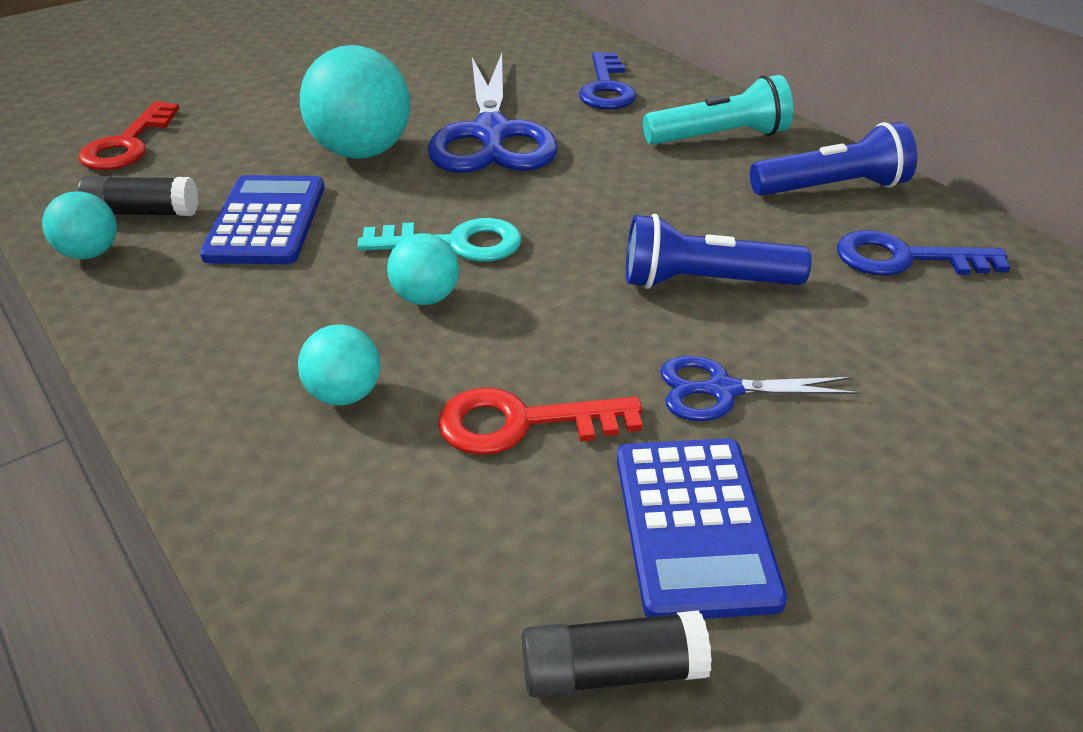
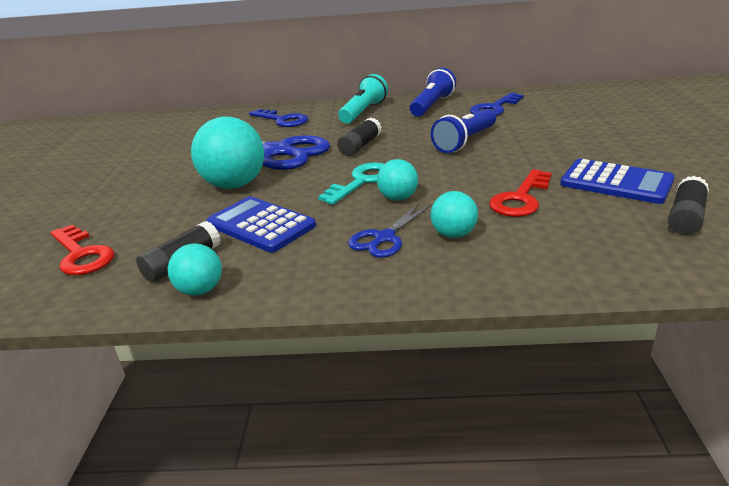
camera: 50 degrees left, 10 degrees down
(580, 190) = (360, 146): none -> black glue stick
(722, 390) = (539, 157): blue scissors -> blue scissors (384, 238)

